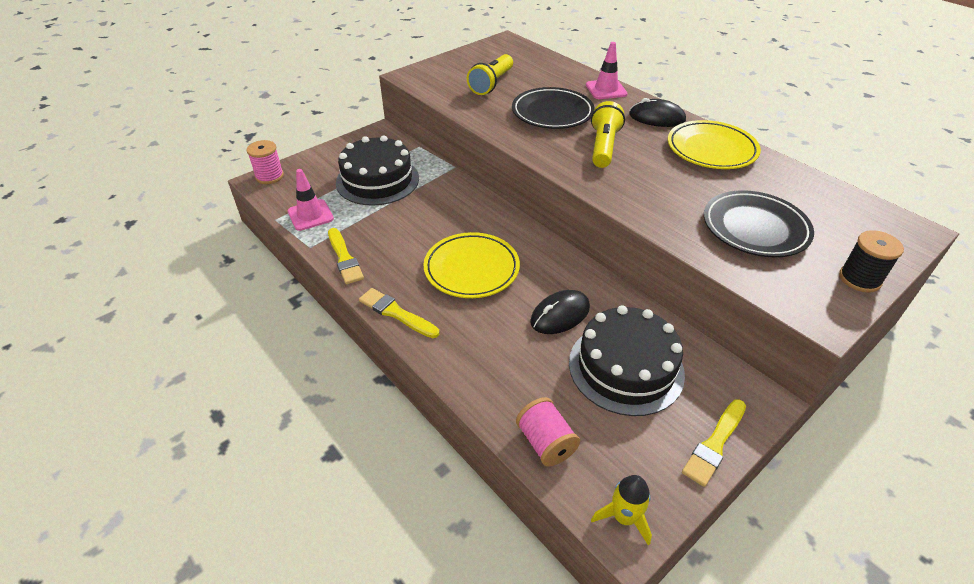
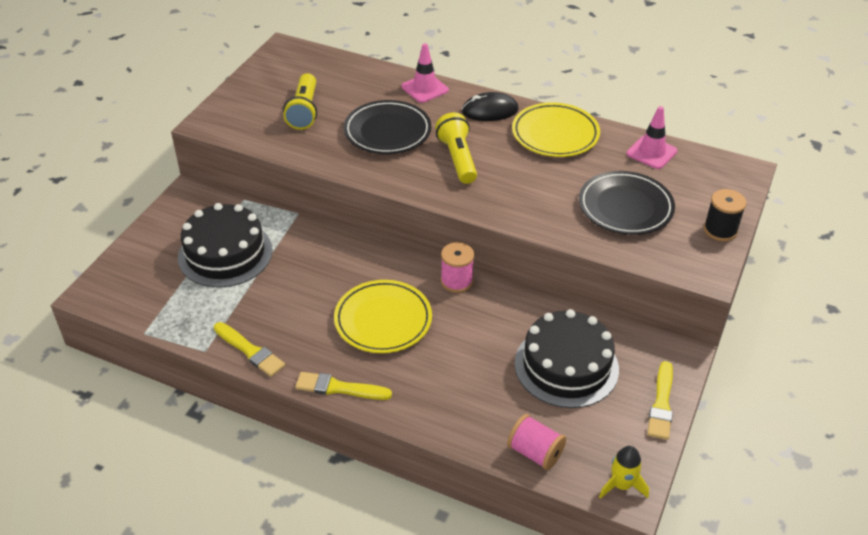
camera: 25 degrees left, 0 degrees up
(269, 176) = (98, 285): pink spool -> pink spool (456, 281)
(310, 215) = (180, 316): pink traffic cone -> pink traffic cone (651, 152)
(560, 315) = (488, 338): black mouse -> none

